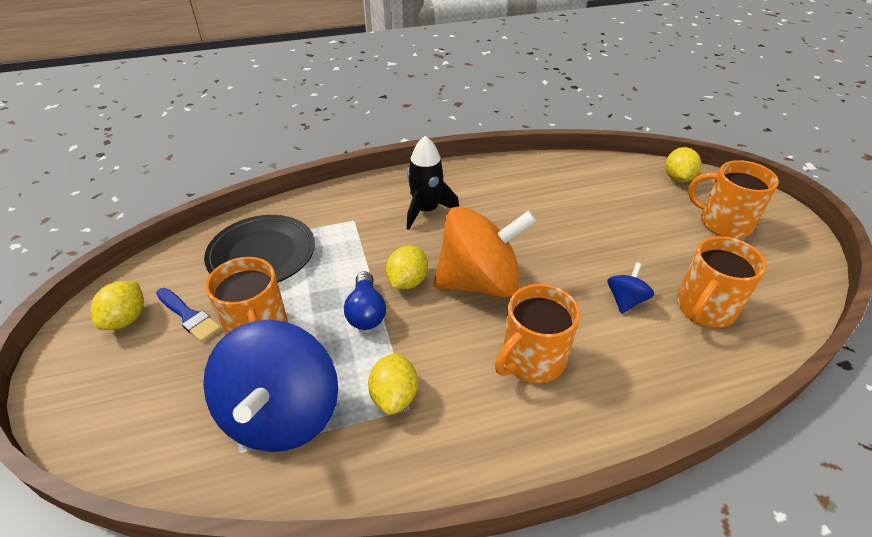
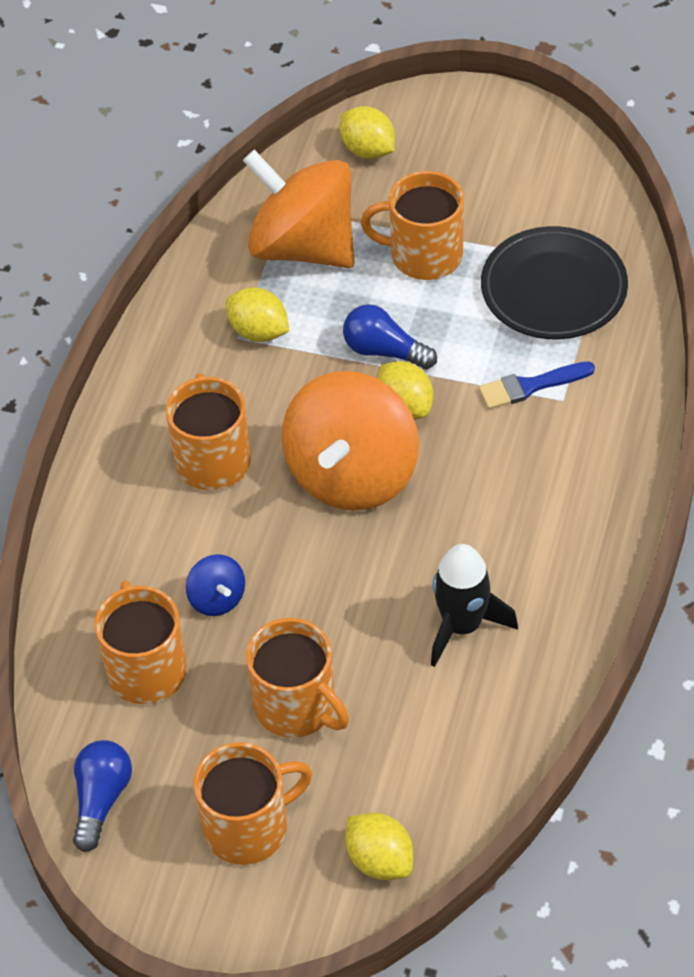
camera: 125 degrees right, 10 degrees up
(126, 319) = (521, 158): yellow lemon -> yellow lemon (368, 150)
(189, 316) = (488, 206): blue brush -> blue brush (530, 386)
(282, 414) = (303, 246): blue spinning top -> orange spinning top
(426, 211) = (528, 486): black rocket -> black rocket (462, 625)
(645, 236) = (296, 706): none -> orange mug
(792, 284) = (101, 799): none -> blue light bulb

